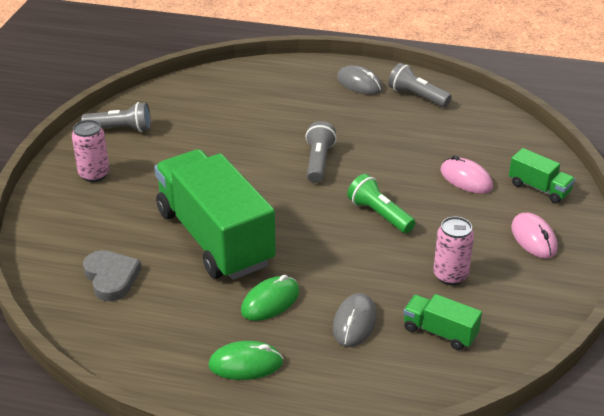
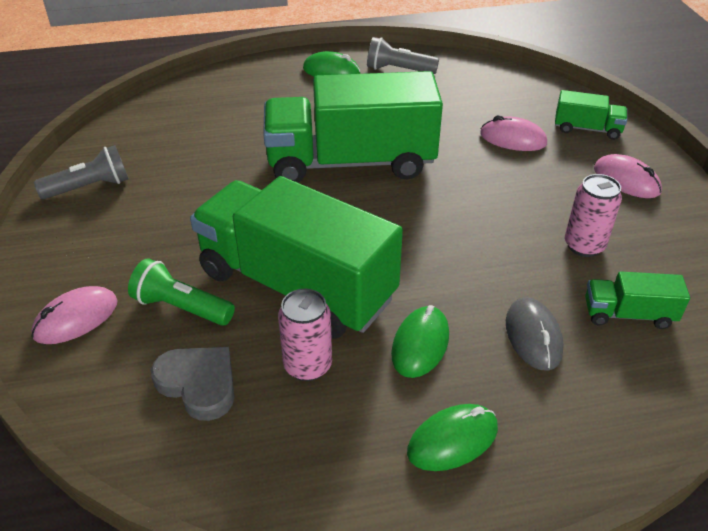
camera: 25 degrees left, 5 degrees up
(62, 215) = (76, 319): none -> pink mouse
(94, 174) = (89, 252): pink can -> pink can (307, 366)
(318, 162) = (350, 162): grey flashlight -> green truck
(359, 84) = (331, 71): grey mouse -> green mouse
(379, 215) = (459, 201): green flashlight -> green flashlight (182, 307)

